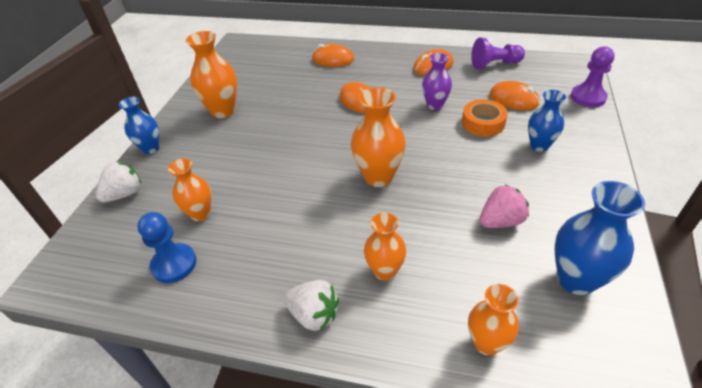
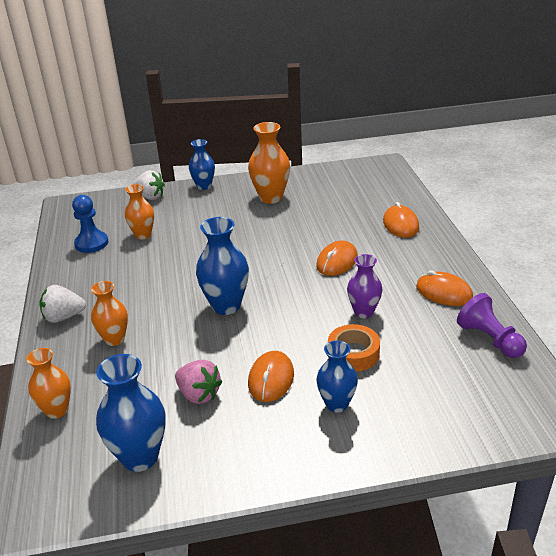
camera: 65 degrees right, 10 degrees down
(314, 315) = (63, 317): white strawberry -> white strawberry turned 75 degrees clockwise
(378, 177) = (226, 306): orange vase -> blue vase
(513, 99) = (419, 369): orange mouse -> orange mouse (271, 379)
(588, 97) = (475, 436): purple pawn -> none

